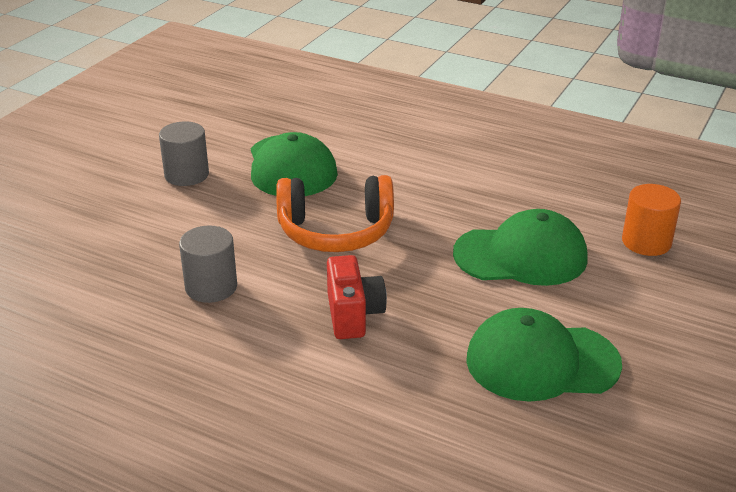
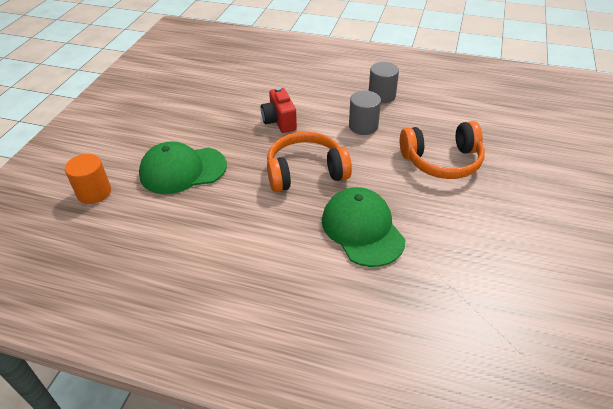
camera: 170 degrees right, 10 degrees up
(133, 222) = (442, 161): none -> orange headphones
(186, 175) = (438, 207): grey cylinder -> grey cylinder (381, 96)
(541, 362) = (181, 112): green cap -> none

